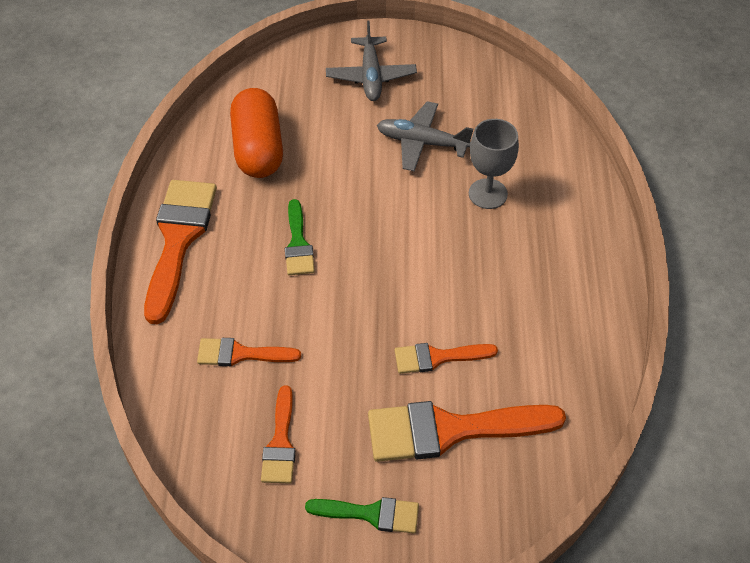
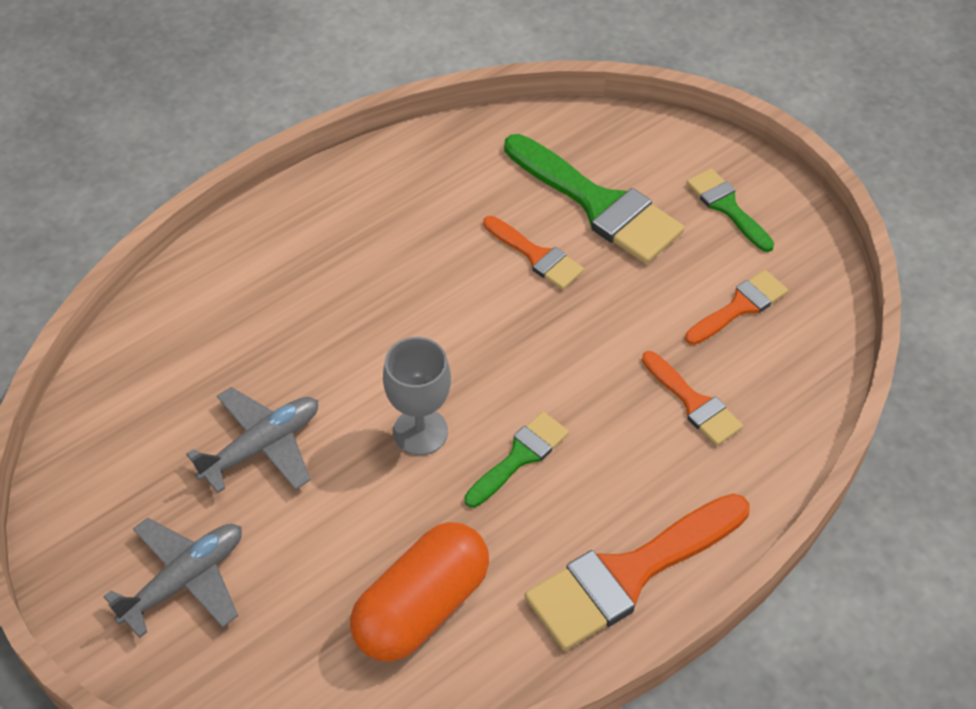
camera: 130 degrees left, 0 degrees up
(422, 143) = (262, 446): grey plane -> grey plane turned 105 degrees counterclockwise
(451, 430) = (598, 204): orange brush -> green brush
(488, 194) = (290, 339): grey goblet -> grey goblet (420, 432)

